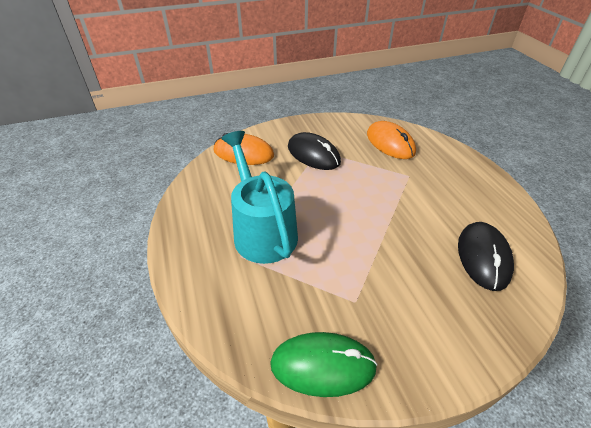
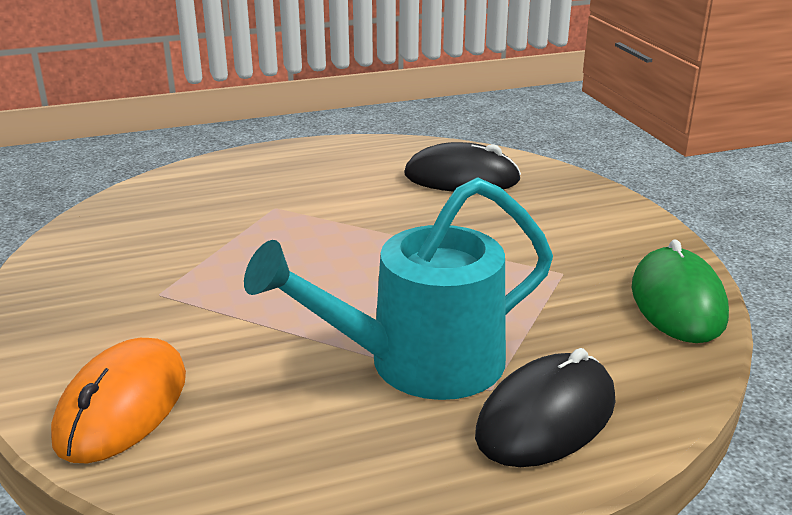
camera: 90 degrees left, 15 degrees down
(313, 154) = (172, 300): black mouse -> black mouse (546, 417)
(390, 143) = (167, 214): orange mouse -> none

